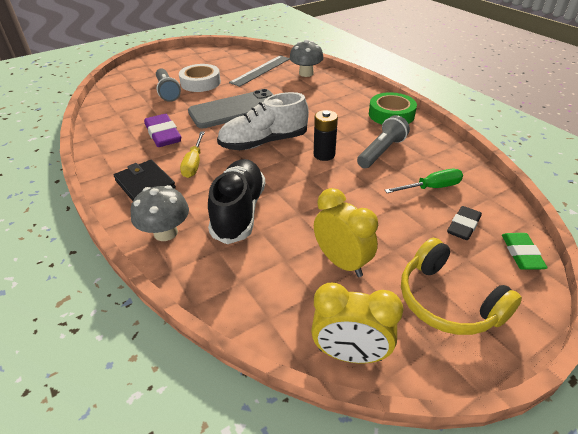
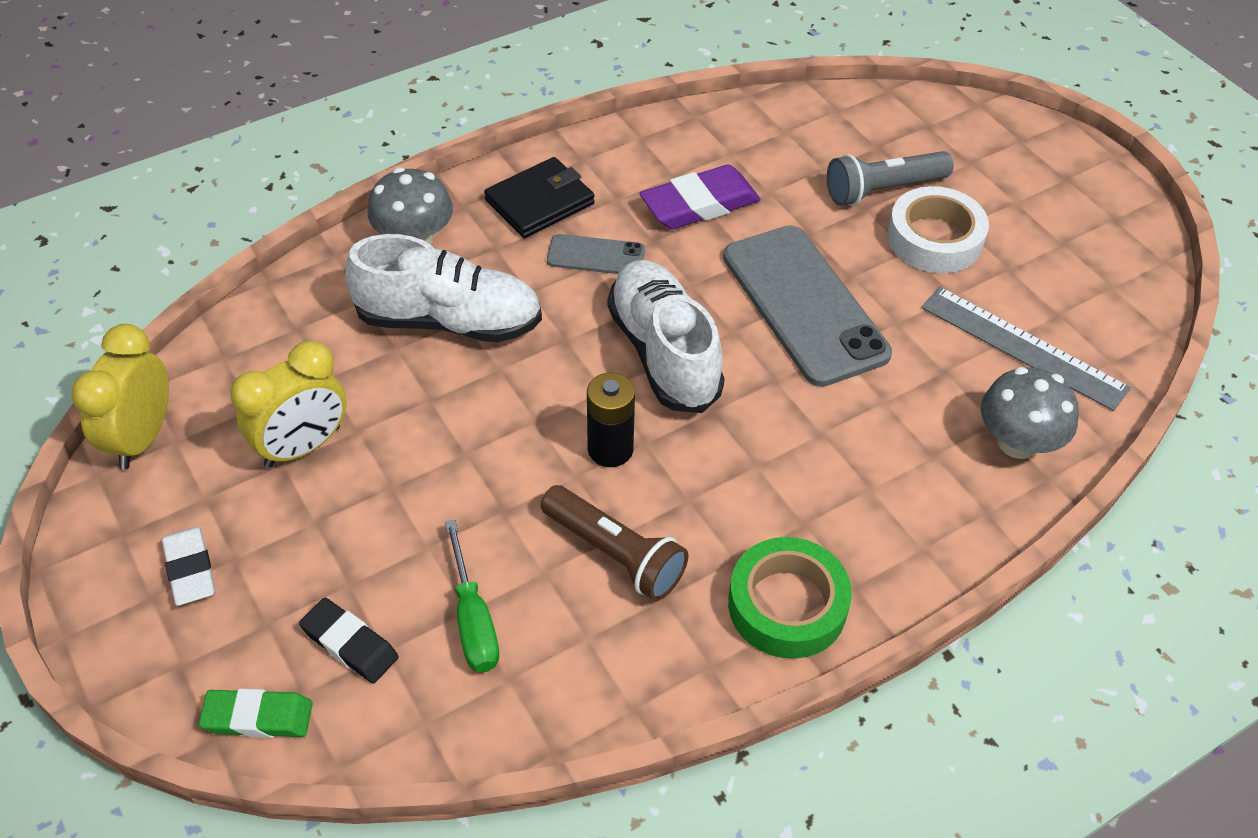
camera: 90 degrees right, 10 degrees up
(194, 163) = (596, 255): yellow screwdriver -> grey phone
(239, 211) = (449, 321): black shoe -> white shoe
(381, 151) = (615, 554): grey flashlight -> brown flashlight
(447, 301) = (190, 569): yellow headphones -> white eraser

